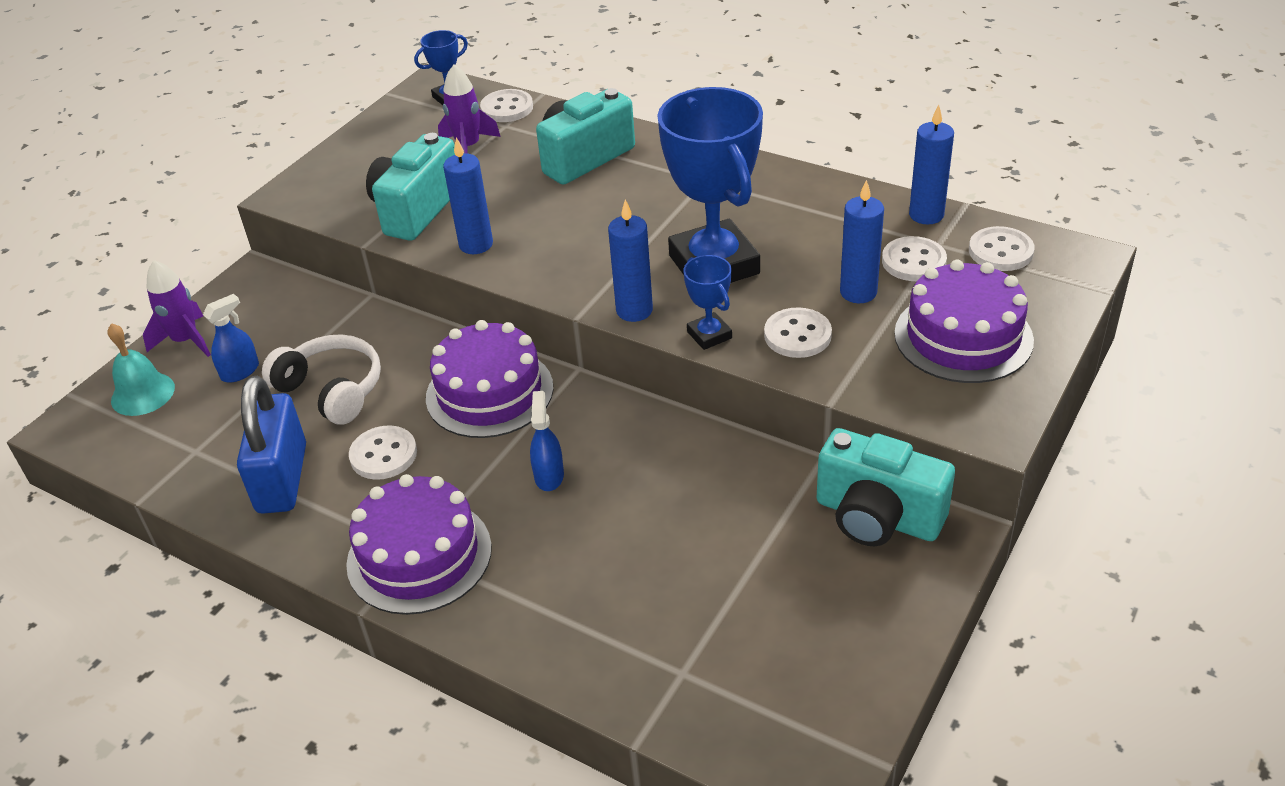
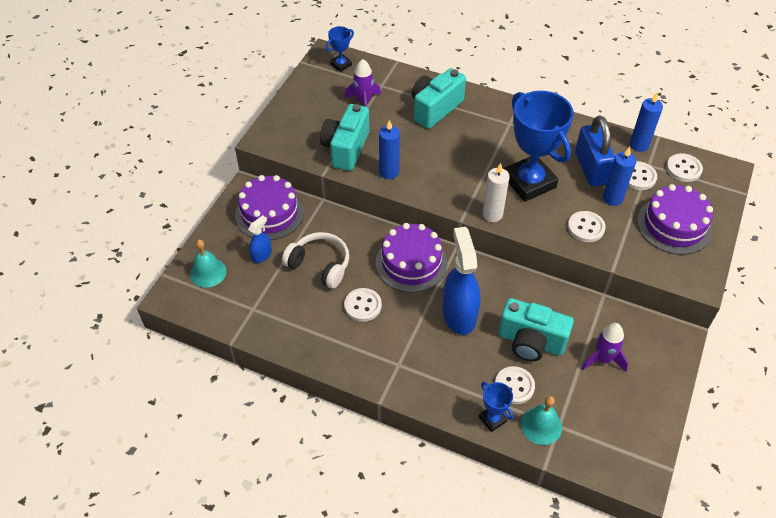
camera: 10 degrees left, 10 degrees up
(186, 340) = (221, 235): purple rocket -> purple rocket (602, 359)
(282, 478) = (309, 324): blue padlock -> blue padlock (591, 168)
(419, 555) = (401, 367): purple cake -> purple cake (269, 213)
(507, 108) = (378, 72): white button -> white button (514, 386)
(549, 476) = (459, 314): blue spray bottle -> blue spray bottle, size x2.05
(634, 310) = (492, 214): blue candle -> white candle
(648, 670) = (541, 425): none -> turquoise bell
(709, 335) = (538, 229): blue trophy -> blue trophy (492, 419)
(877, 517) = (639, 330): turquoise camera -> turquoise camera (530, 342)

